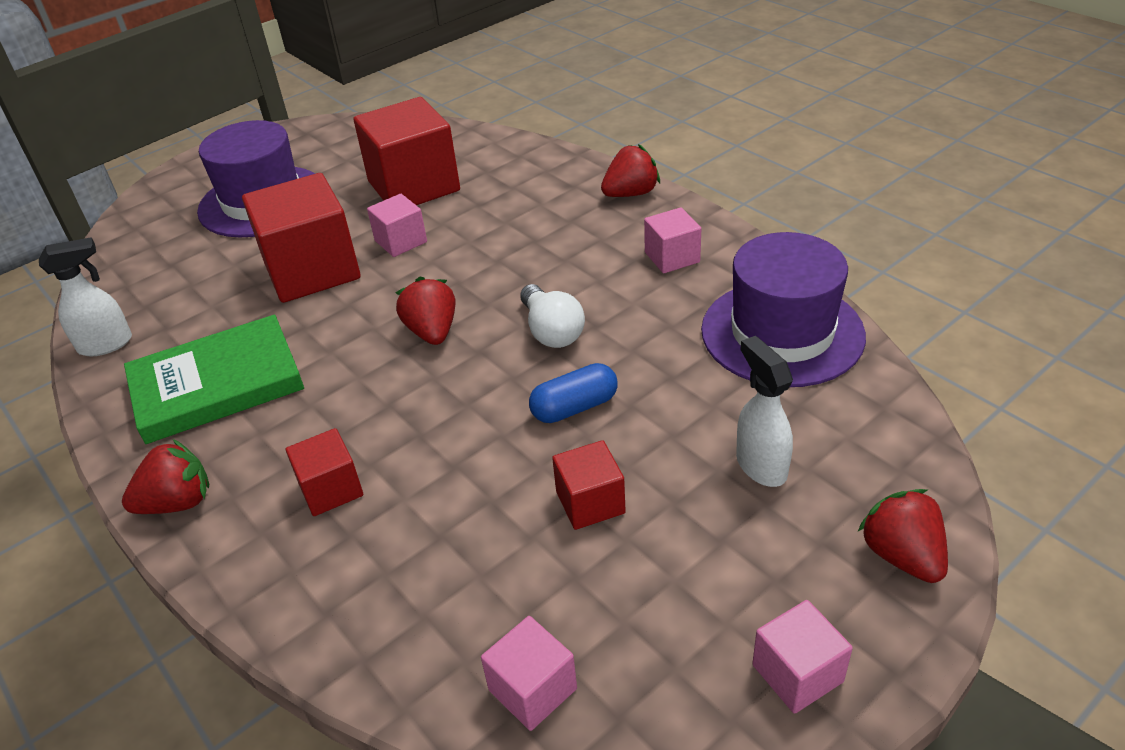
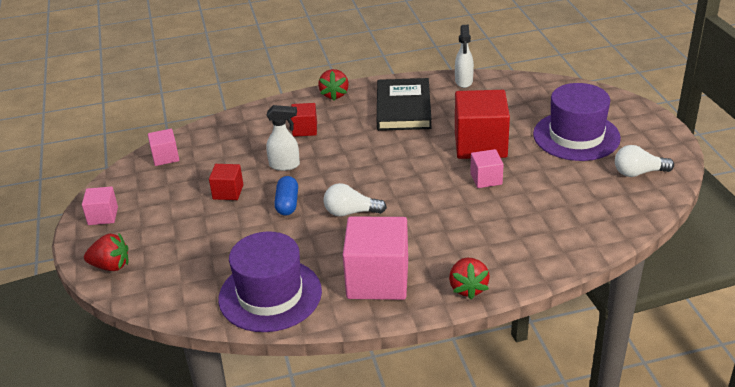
camera: 115 degrees right, 5 degrees down
(217, 384) = (403, 108): green book -> black book
(335, 145) = (638, 173): none -> white light bulb
(414, 186) = (552, 196): red cube -> none
(432, 332) = (387, 174): red strawberry -> none
(672, 257) = (377, 279): pink cube -> pink cube, size x1.98
(760, 465) = (195, 247): white spray bottle -> white spray bottle (285, 165)

